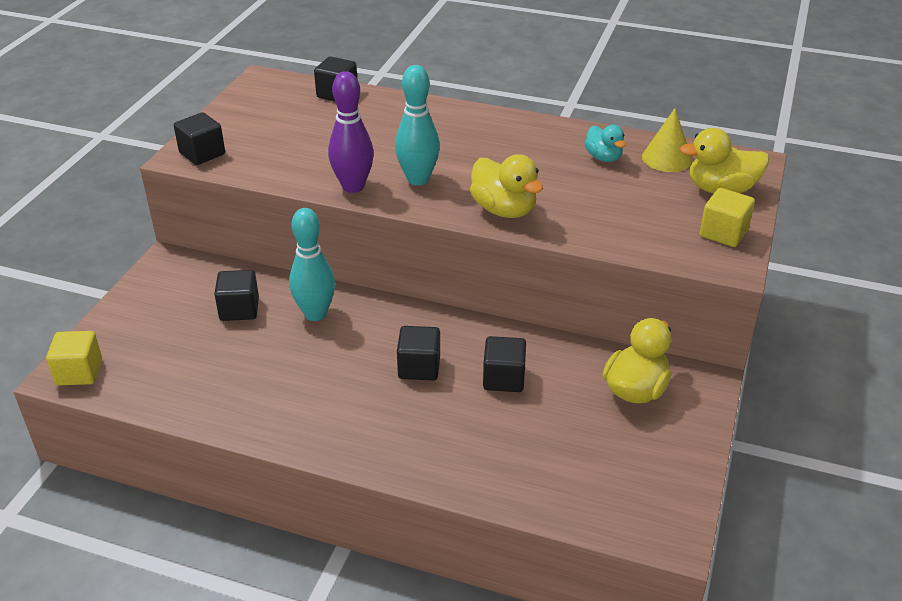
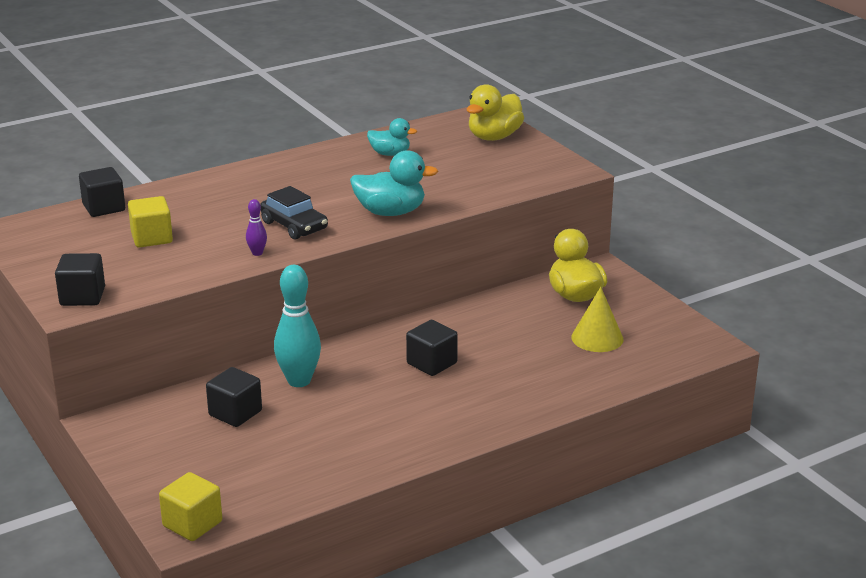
camera: 50 degrees left, 10 degrees down
(353, 186) = (257, 253): purple bowling pin -> purple bowling pin, size x0.46
(418, 179) = (294, 226): turquoise bowling pin -> black car
(503, 378) = (493, 336): black cube -> none
(504, 210) = (390, 212): yellow duck -> turquoise duck
(667, 158) = (429, 136): yellow cone -> yellow cone (597, 338)
(723, 233) = (539, 158): yellow cube -> yellow cube (152, 238)

